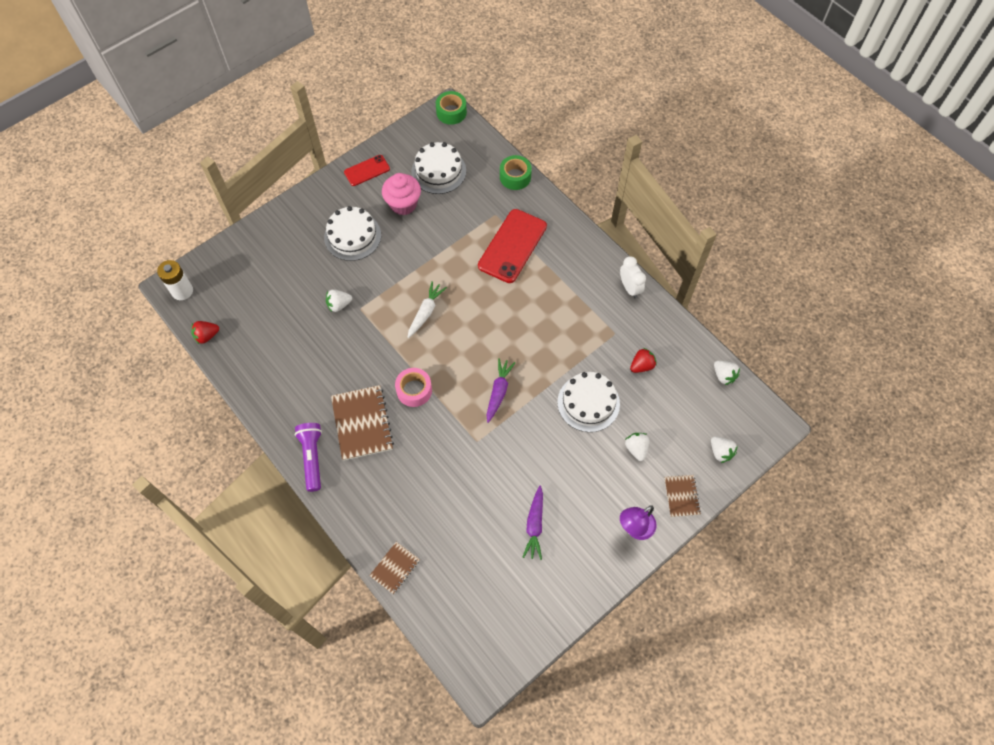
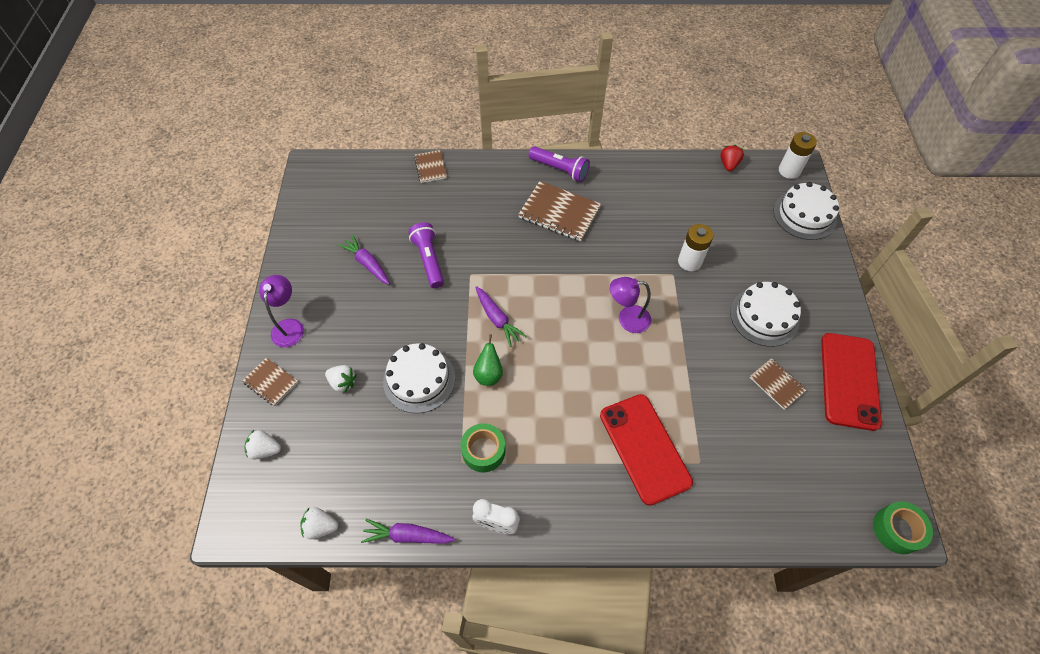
camera: 130 degrees right, 5 degrees down
(339, 305) = (689, 261): white strawberry -> white battery
(367, 170) = (849, 380): red phone -> red phone, size x1.80
(403, 204) = (777, 384): pink cupcake -> brown notebook
(414, 390) = (556, 262): pink tape -> none
(425, 312) = (627, 319): white carrot -> purple lamp
(438, 171) = (803, 449): white cake -> white cake (804, 215)
(490, 482) = (429, 260): none -> purple flashlight
(515, 177) = (741, 526): green tape -> green tape (483, 451)
(544, 364) = (488, 374): none -> green pear
(641, 366) = (407, 457): red strawberry -> none
(681, 327) = (408, 535): none -> purple carrot

